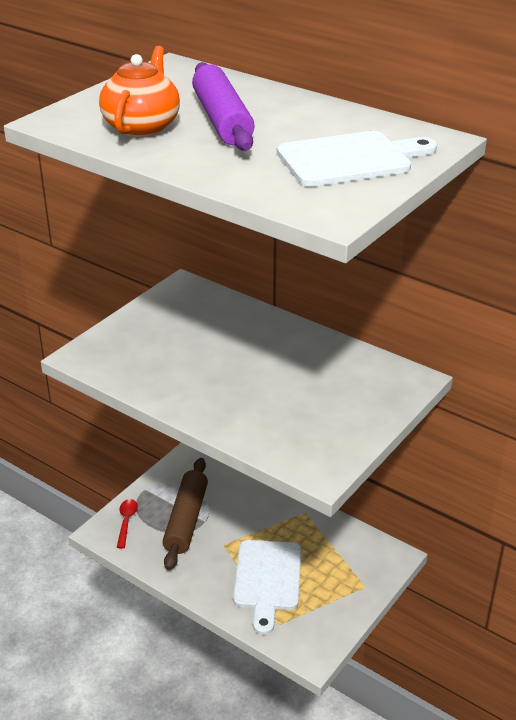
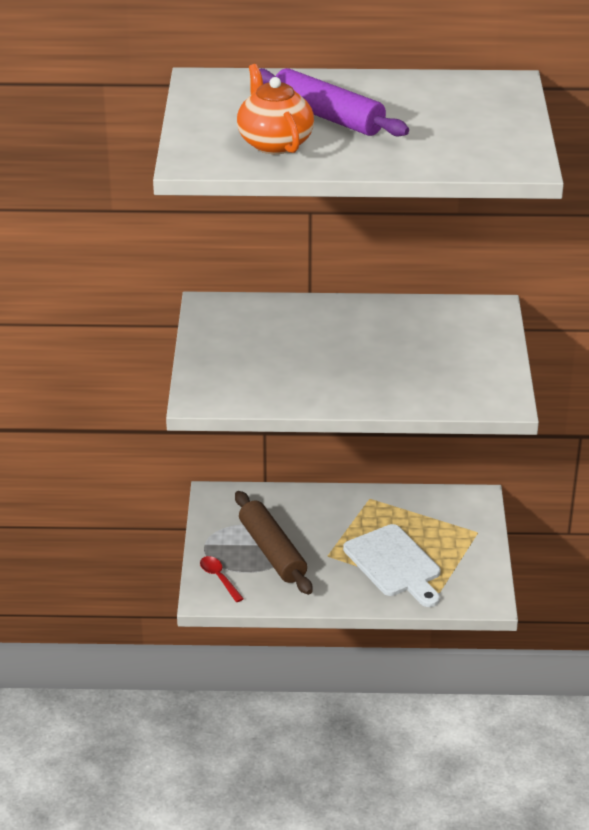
camera: 35 degrees left, 0 degrees up
(350, 159) = (472, 118): white cutting board -> none

